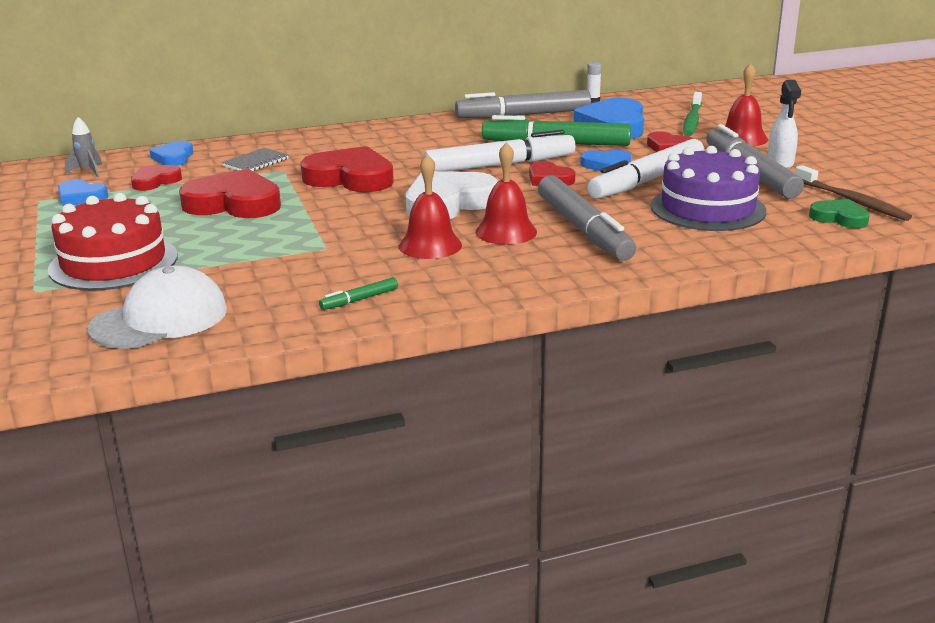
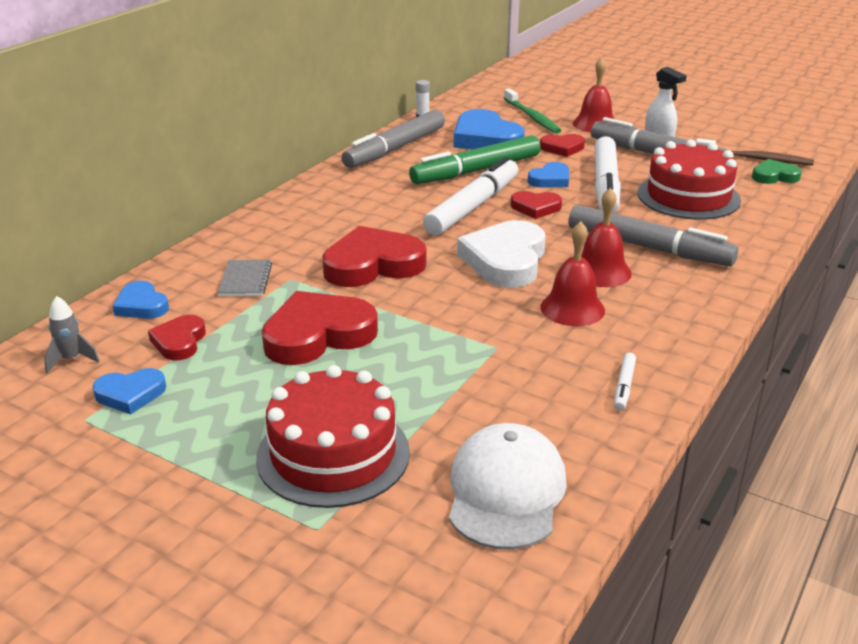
camera: 40 degrees left, 5 degrees up
(359, 300) = (624, 386): green marker -> white marker
(707, 208) = (688, 196): purple cake -> red cake

